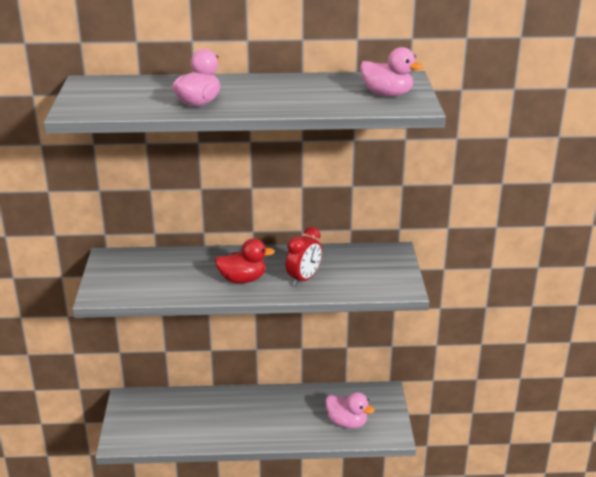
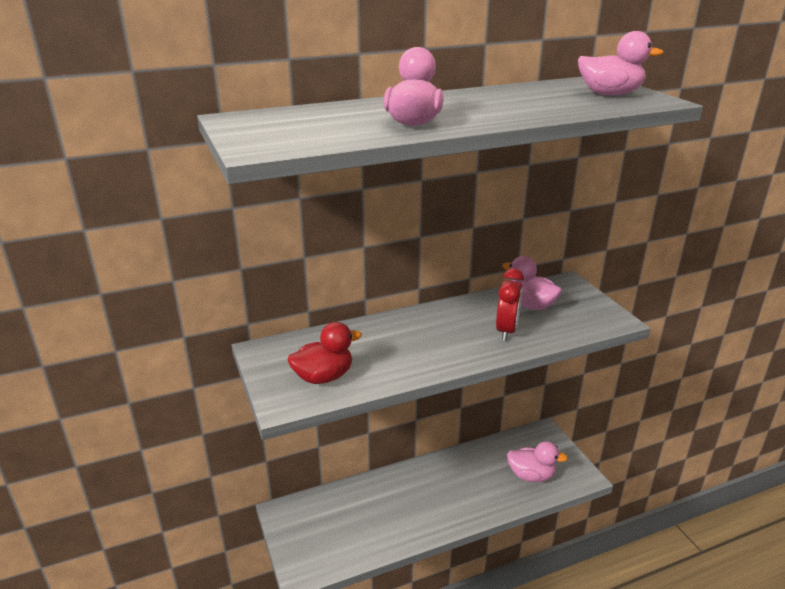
camera: 20 degrees left, 0 degrees up
(242, 279) = (442, 345): red duck -> red duck (323, 377)
(343, 263) = (530, 305): none -> pink duck

